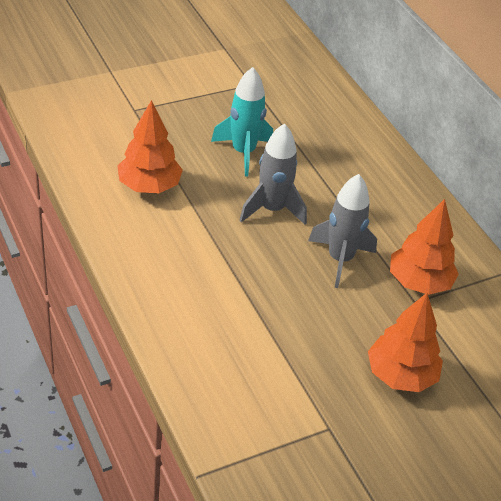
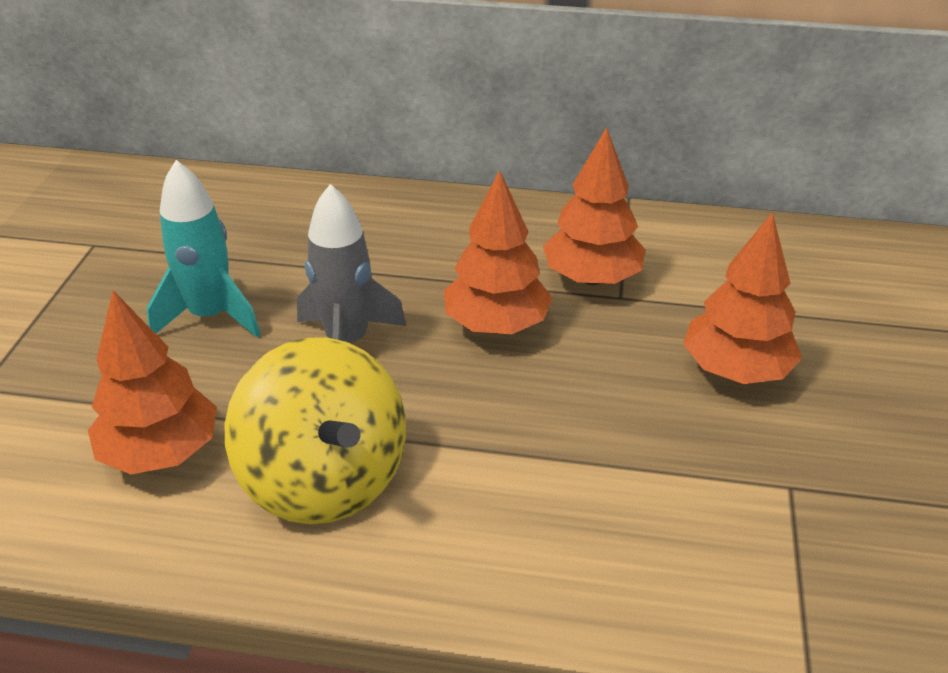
camera: 50 degrees left, 5 degrees down
(180, 247) = (325, 479): none -> yellow spinning top
(340, 259) = (496, 325): grey rocket -> orange tree

